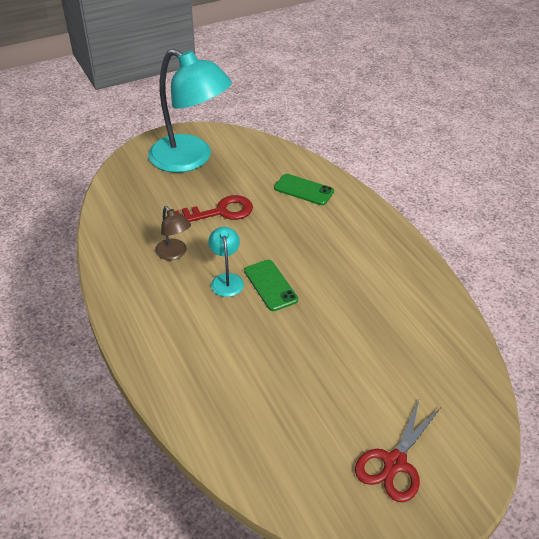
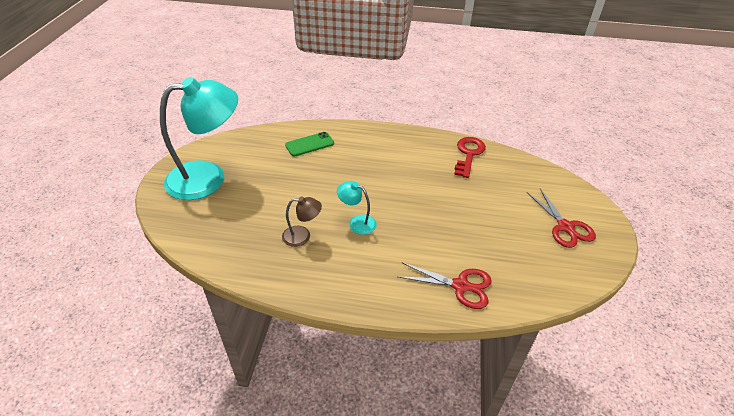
camera: 55 degrees left, 0 degrees up
(209, 399) = (460, 286): none -> red scissors
(220, 212) = (285, 192): red key -> red key (468, 154)
(270, 285) = (383, 204): green phone -> none

